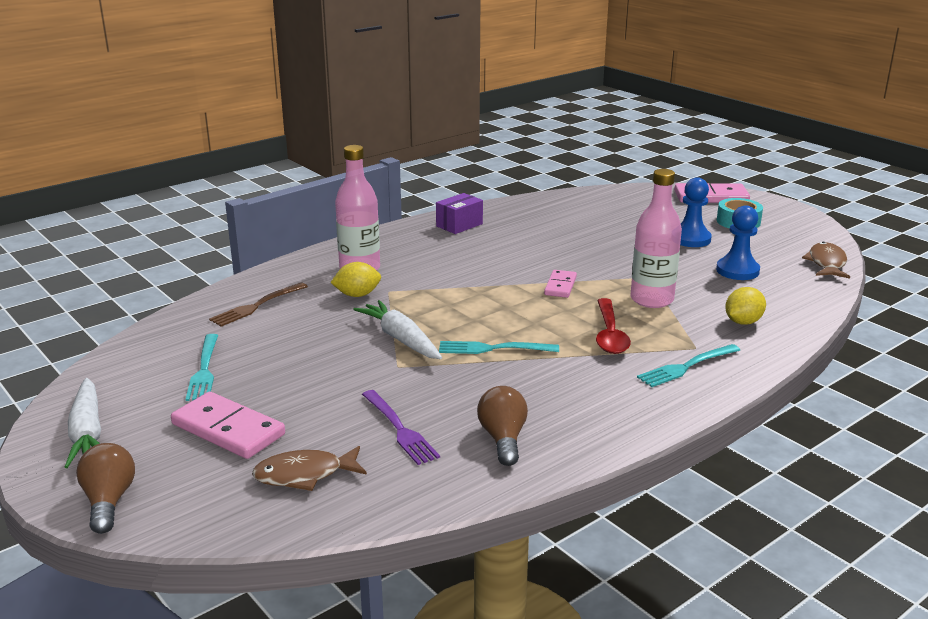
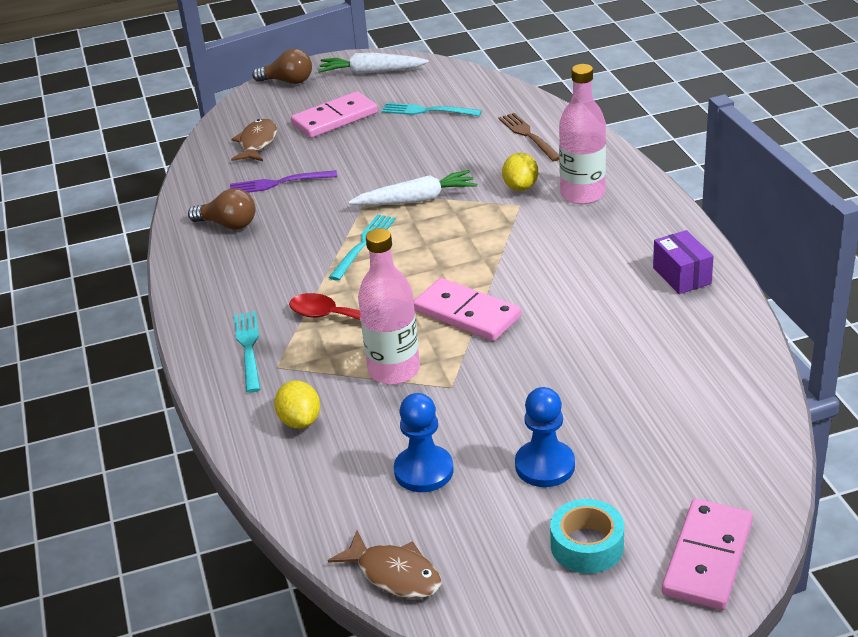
camera: 115 degrees right, 10 degrees up
(560, 286) = (467, 313): pink domino -> pink domino, size x1.70

